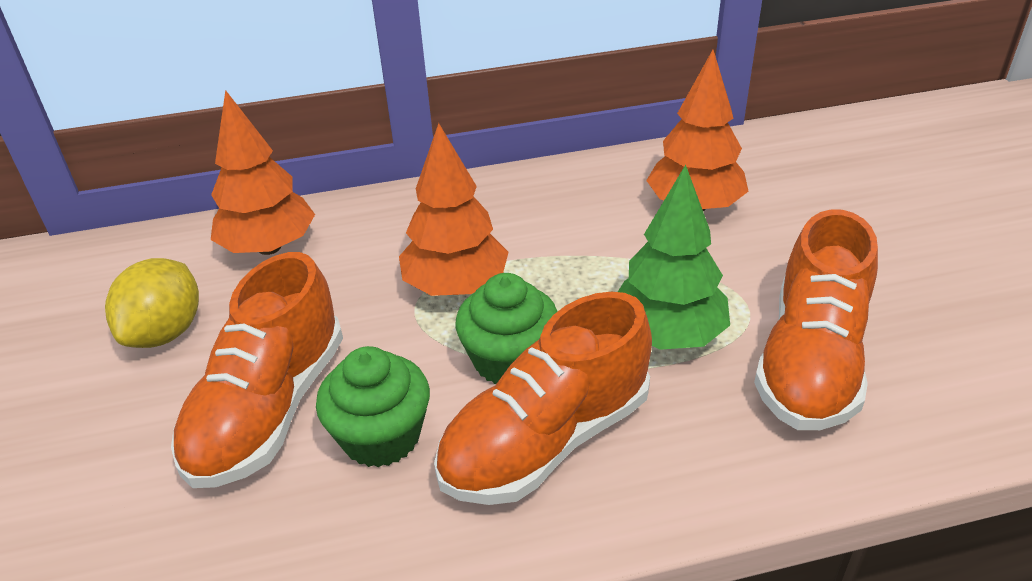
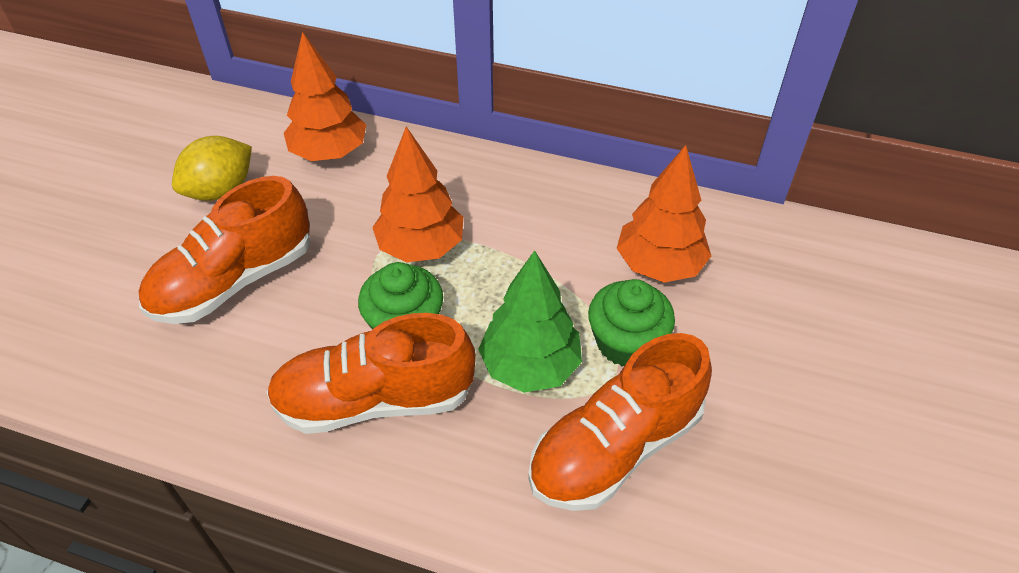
camera: 30 degrees right, 10 degrees up
(381, 436) = (280, 338): green cupcake -> green cupcake (626, 343)

